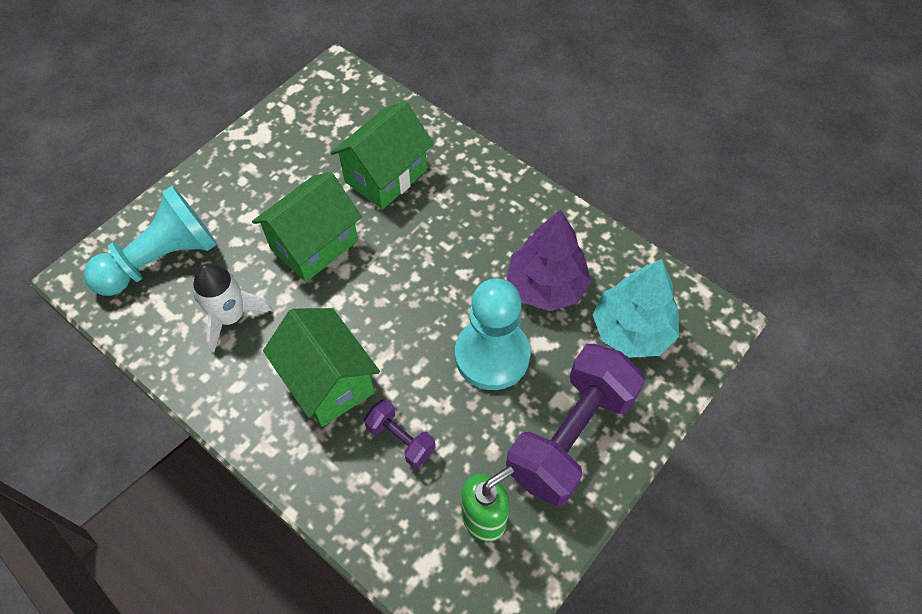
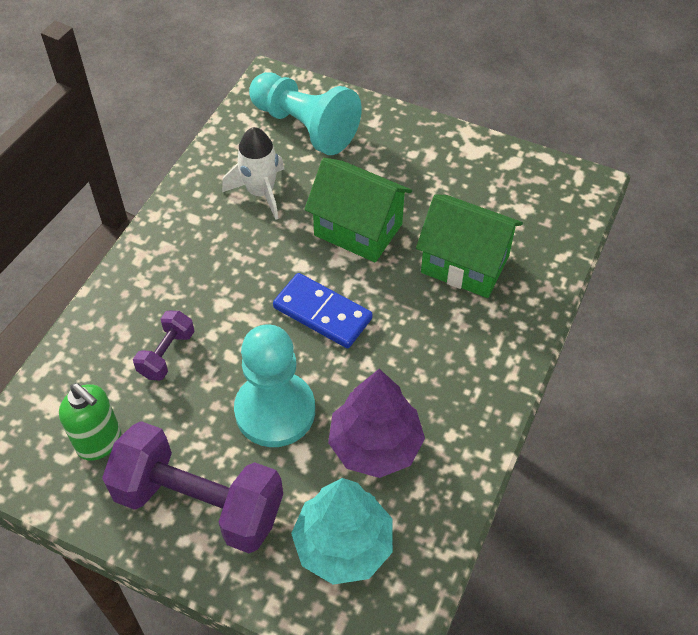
camera: 75 degrees right, 5 degrees down
(328, 381) = (213, 282): green house -> none
(399, 295) = (322, 313): none -> blue domino

